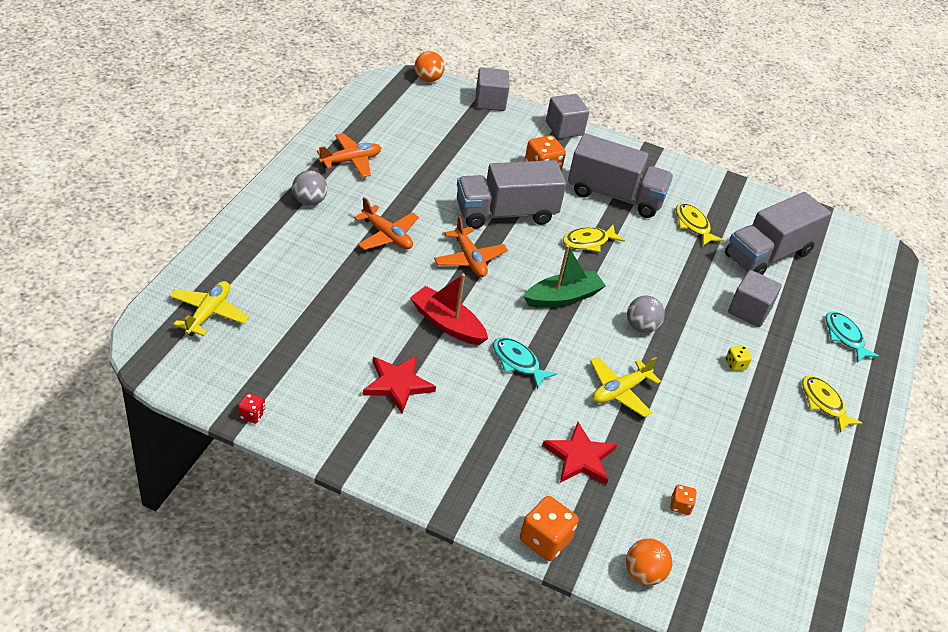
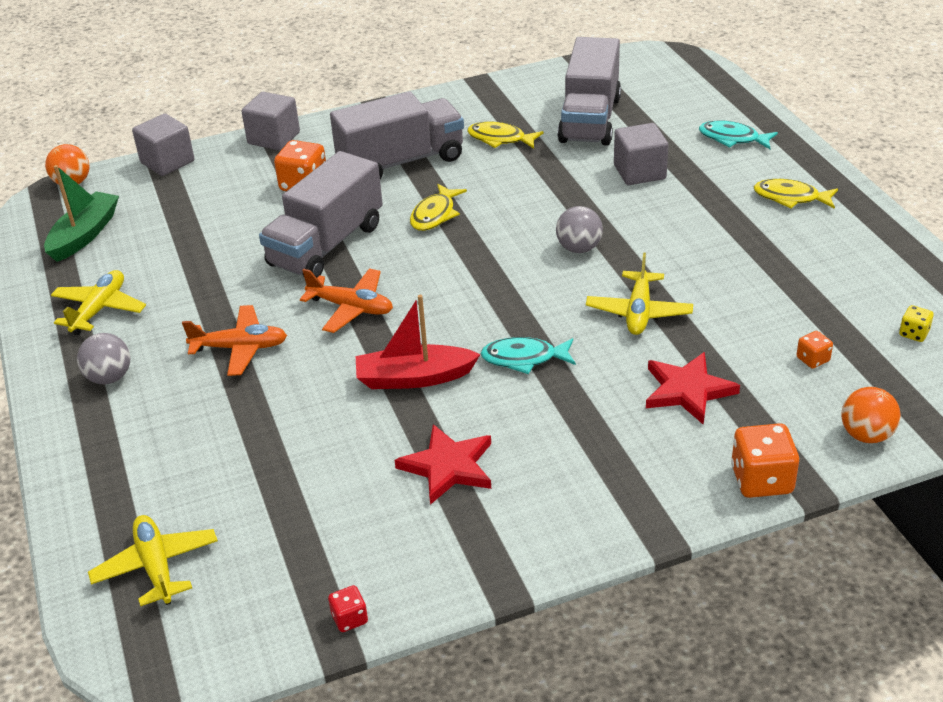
camera: 35 degrees left, 5 degrees down
(351, 161) = (99, 309): orange plane -> yellow plane
(563, 297) = (481, 275): green boat -> green boat (85, 235)
(735, 364) = (690, 220): yellow dice -> yellow dice (914, 333)

